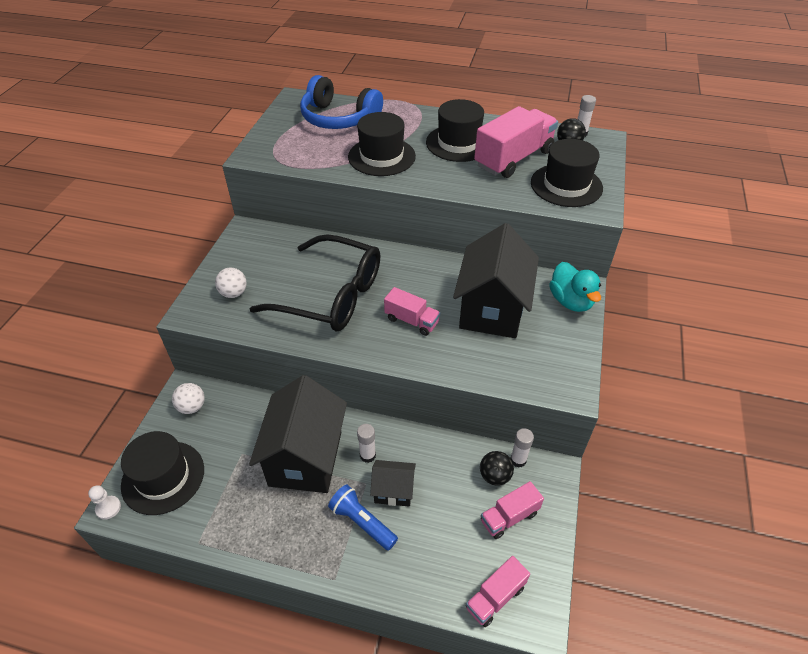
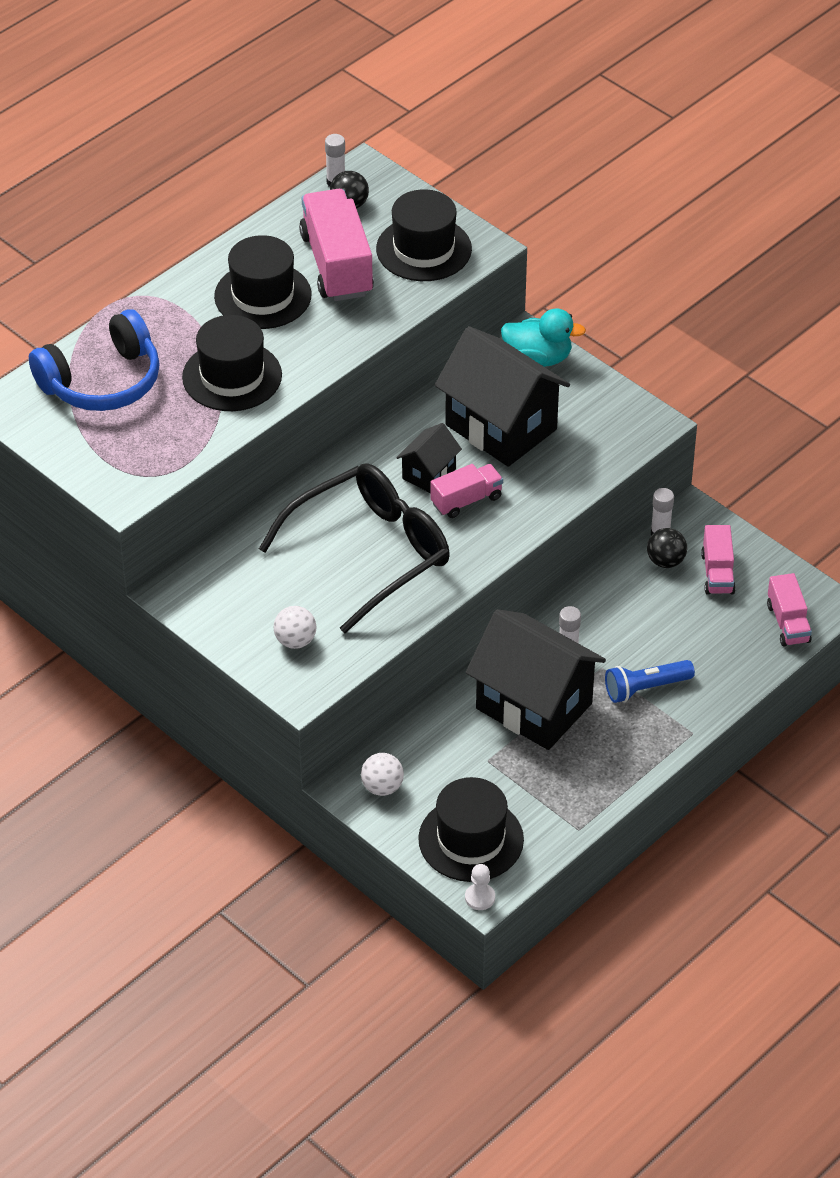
camera: 60 degrees left, 0 degrees up
(393, 491) = (626, 649): black house -> black house (429, 474)

